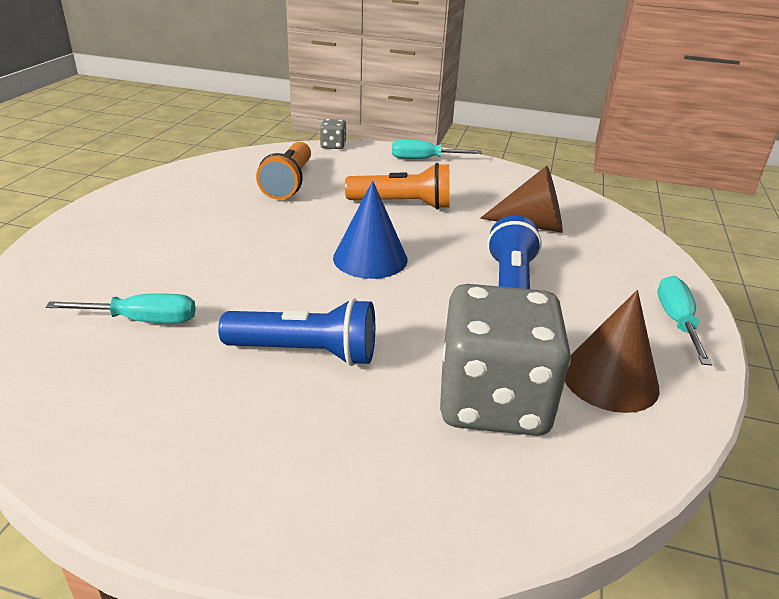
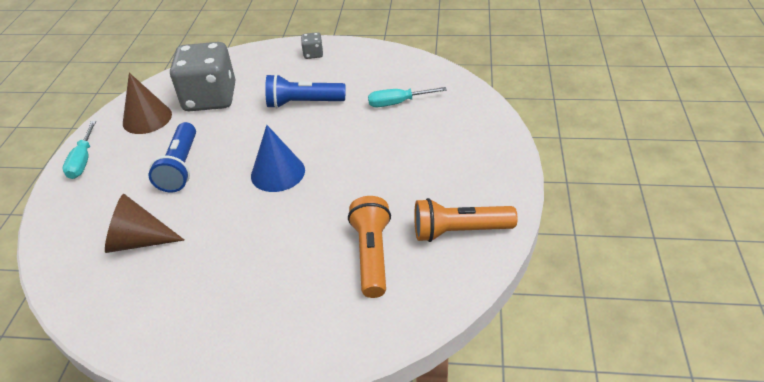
camera: 175 degrees right, 10 degrees up
(333, 146) = (350, 357): grey dice -> grey dice (313, 54)
(403, 204) = (255, 245): orange flashlight -> orange flashlight (459, 231)
(424, 159) = (229, 348): turquoise screwdriver -> none

